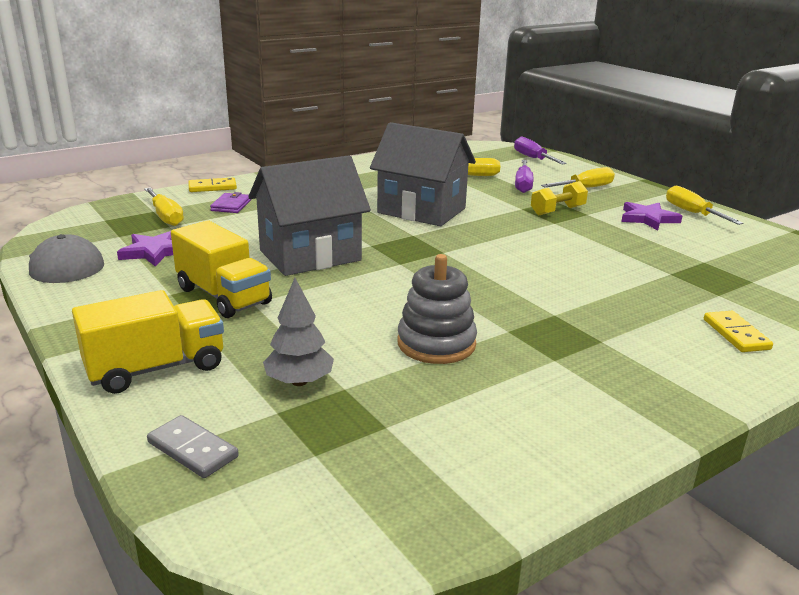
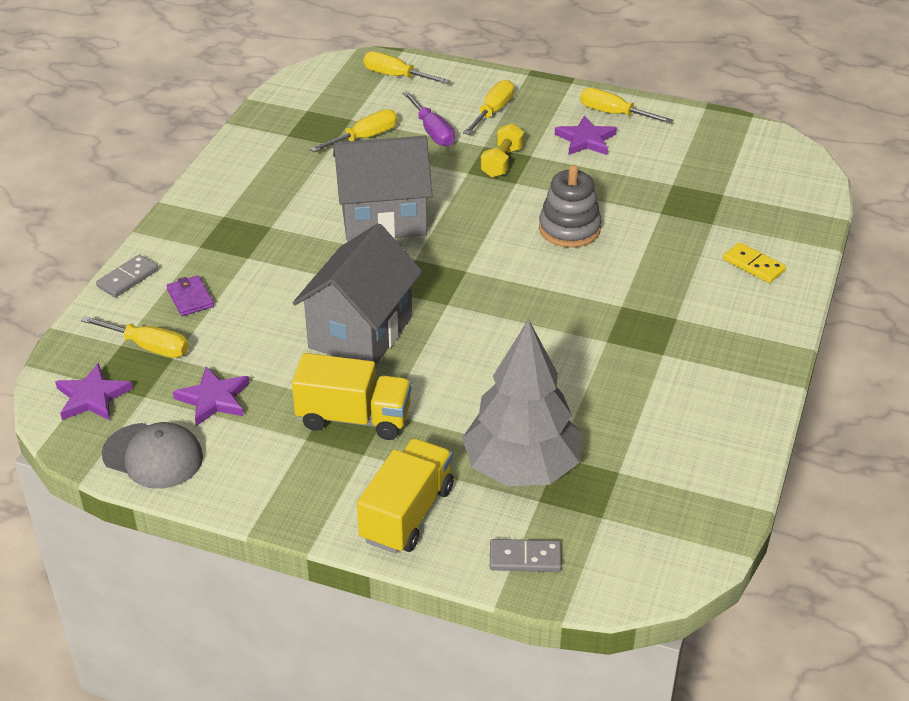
camera: 35 degrees left, 15 degrees up
(91, 225) = (92, 397): none -> purple star
(212, 187) = (128, 278): yellow domino -> grey domino
(299, 381) = (522, 468): grey tree -> grey tree, size x1.97
(436, 343) = (572, 381): grey stacking toy -> grey stacking toy (569, 229)
(533, 158) = (396, 76): purple screwdriver -> yellow screwdriver

